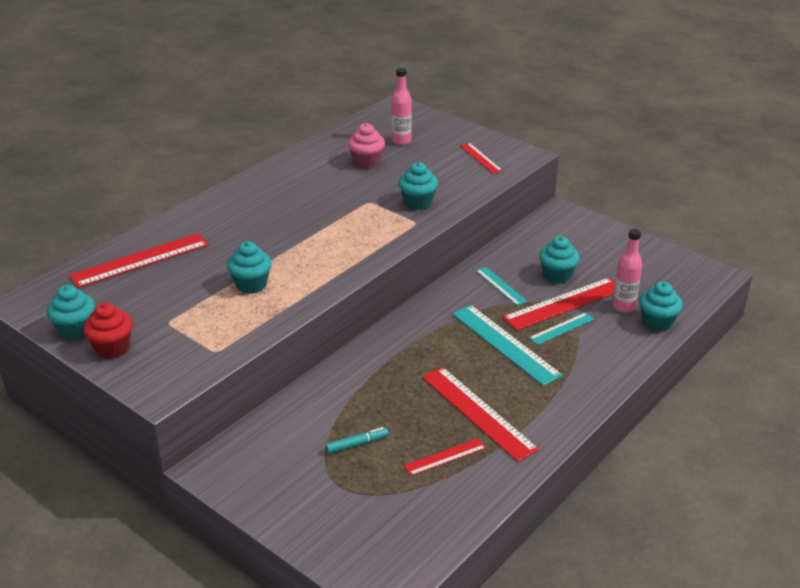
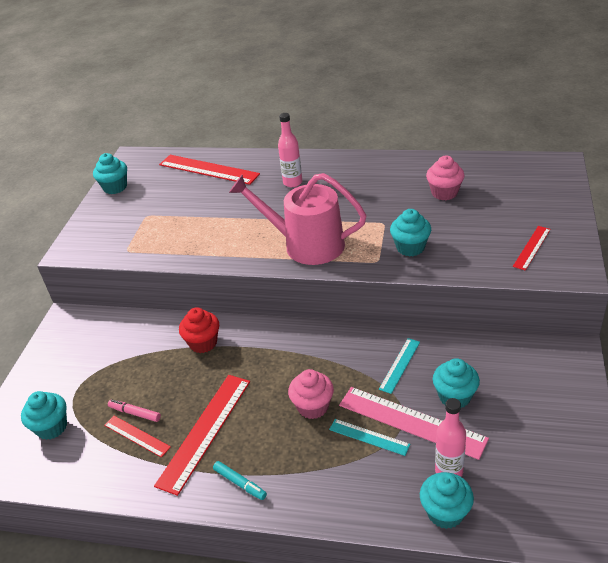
camera: 65 degrees right, 5 degrees up
(112, 348) = (104, 210): red cupcake -> red cupcake (203, 343)
(251, 285) = (216, 226): turquoise cupcake -> turquoise cupcake (52, 427)
(350, 247) = (306, 245): none -> pink watering can
(357, 444) = (126, 377): turquoise marker -> turquoise marker (240, 483)
(401, 141) = (502, 193): pink bottle -> pink bottle (292, 182)
(413, 450) = (135, 413): none -> pink marker
(505, 344) = (313, 407): turquoise ruler -> pink cupcake
(564, 304) = (411, 422): red ruler -> pink ruler

